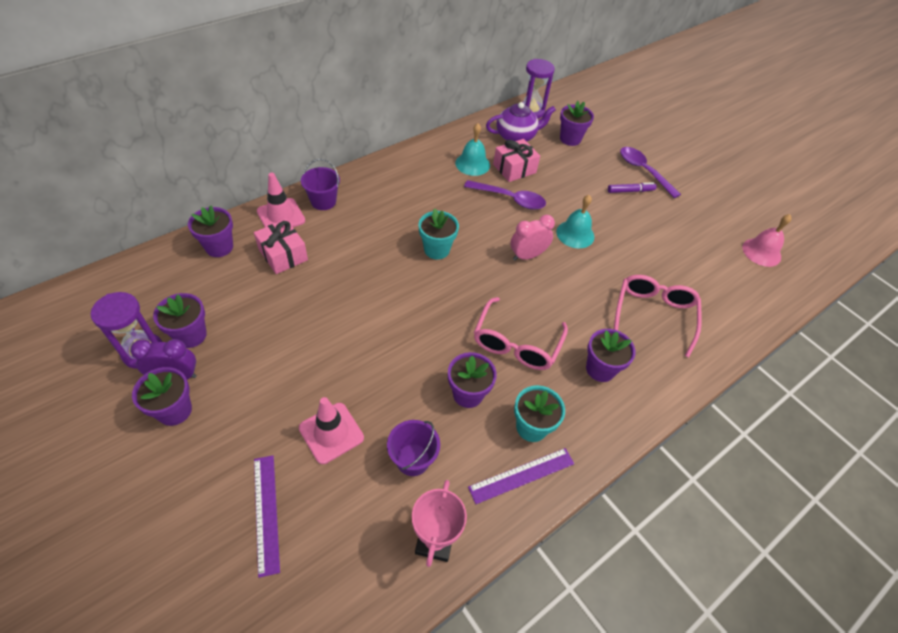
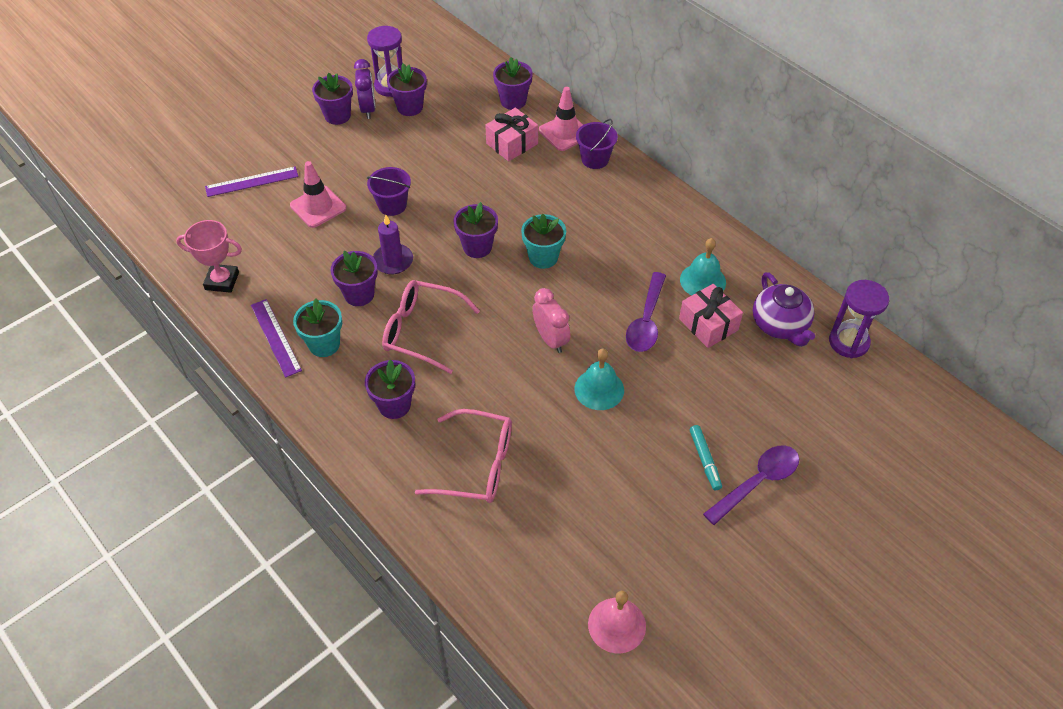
camera: 90 degrees right, 0 degrees up
(413, 459) = (293, 261): purple bucket -> purple bucket (392, 205)
(426, 362) = (393, 261): none -> purple candle
(570, 139) = (800, 390): purple flower pot -> purple flower pot (477, 247)
(630, 191) = (704, 460): purple marker -> turquoise marker

